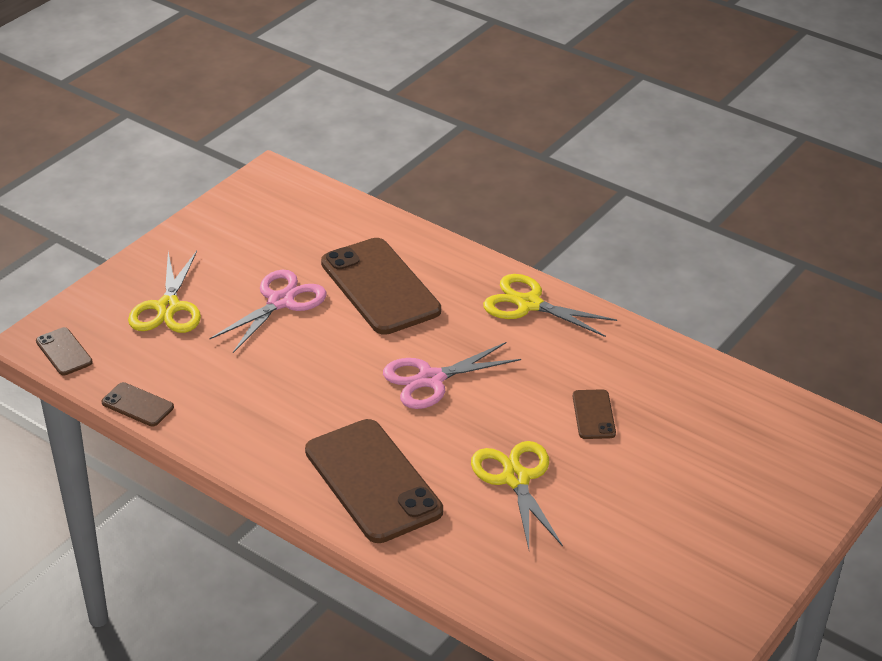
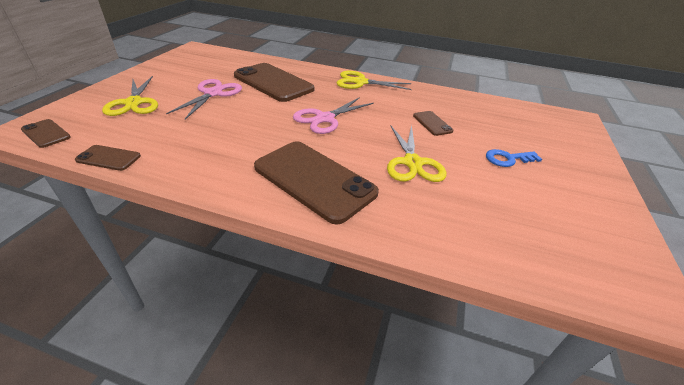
camera: 20 degrees left, 0 degrees up
(516, 479) = (412, 163): yellow scissors -> yellow scissors turned 150 degrees counterclockwise
(661, 498) = (508, 159): none -> blue key

